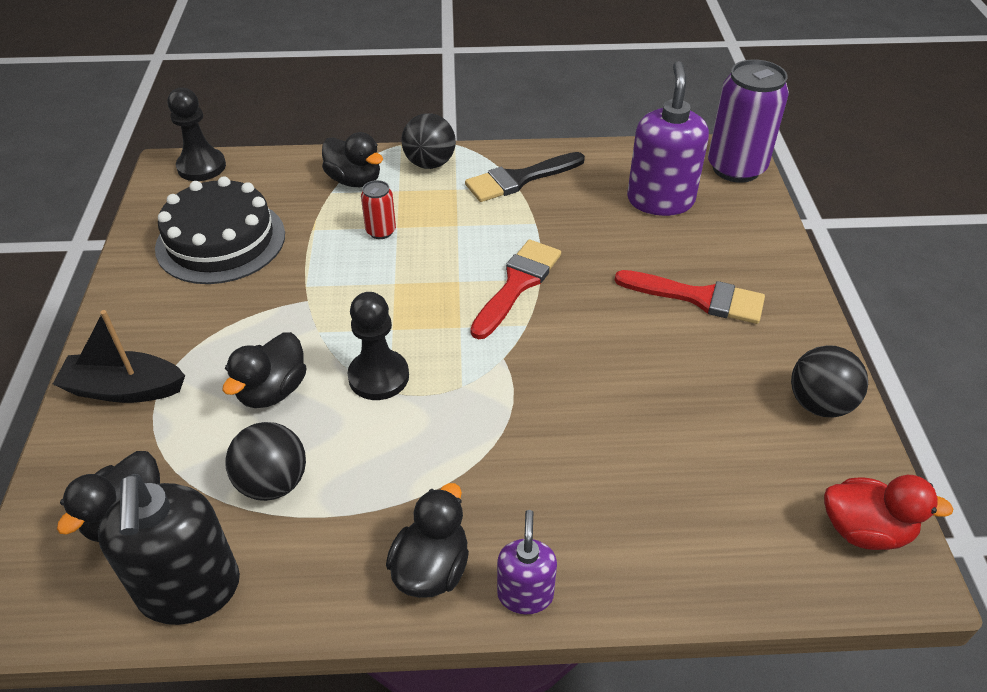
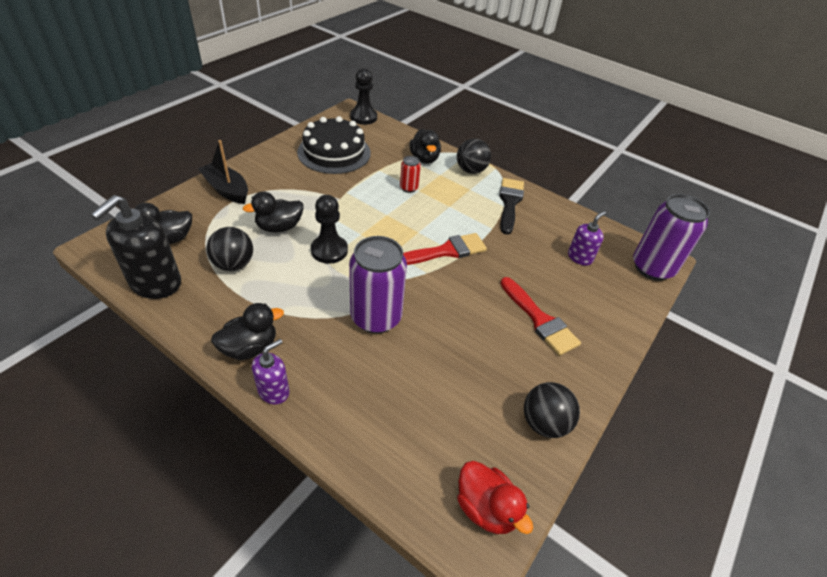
camera: 35 degrees right, 0 degrees up
(519, 179) = (509, 202): black brush -> black brush turned 90 degrees clockwise
(534, 418) = (376, 317): none -> purple can
(660, 200) = (580, 257): purple soap dispenser -> purple soap dispenser, size x0.56

